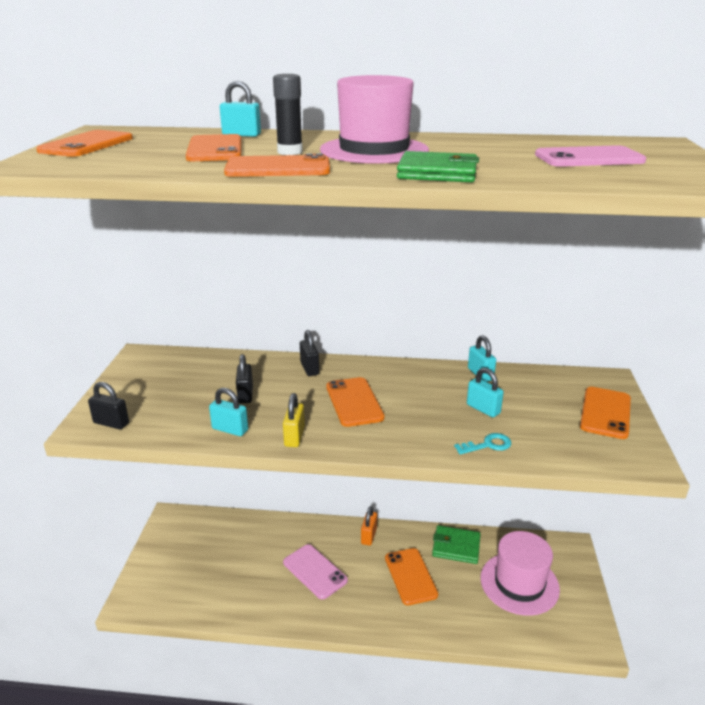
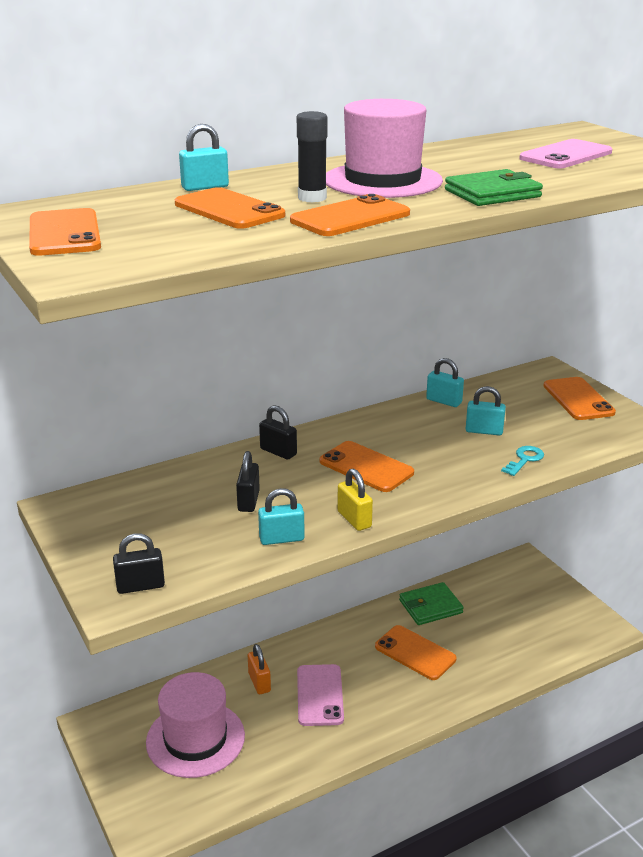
camera: 35 degrees left, 0 degrees up
(245, 395) = (248, 501): black padlock -> black padlock turned 45 degrees clockwise
(315, 571) = (320, 695): pink phone -> pink phone turned 75 degrees clockwise
(369, 536) = (340, 636): orange padlock -> orange padlock (259, 682)
(519, 583) = (512, 612): pink hat -> pink hat (195, 739)

